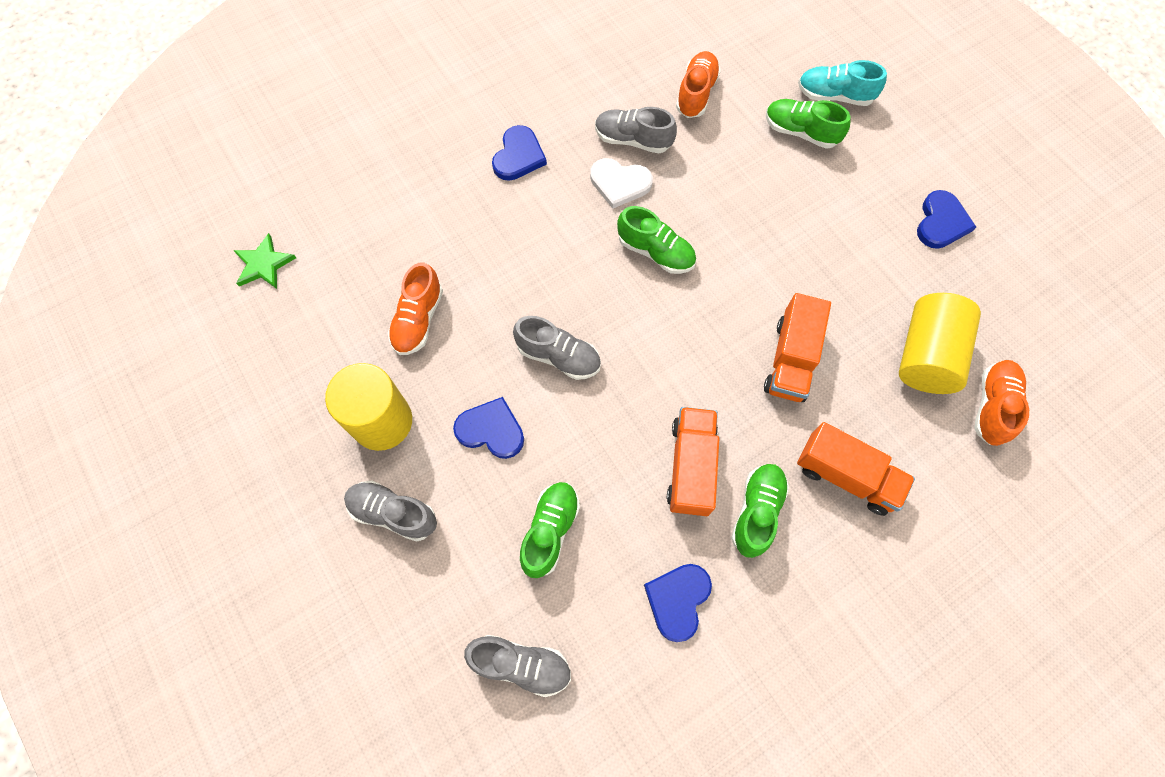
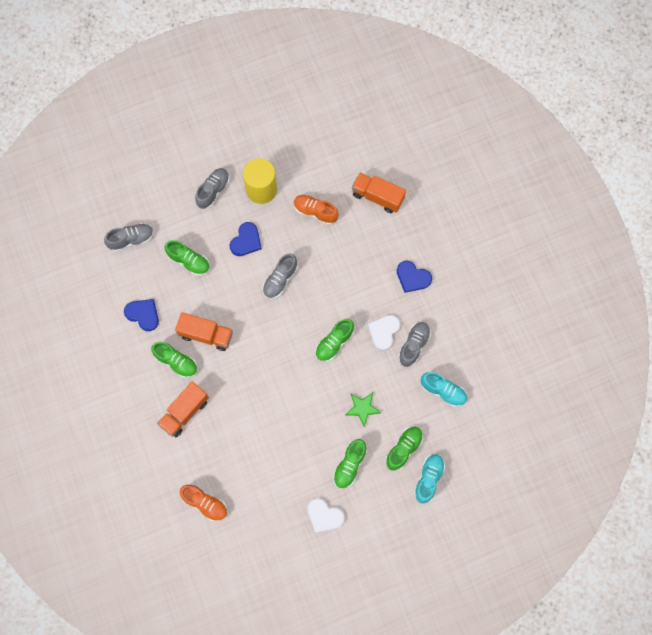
camera: 100 degrees right, 5 degrees up
(264, 264) = (363, 137): green star -> green star (362, 408)
(521, 664) = (131, 239): grey shoe -> grey shoe turned 135 degrees counterclockwise
(696, 93) = (443, 391): orange shoe -> turquoise shoe
(790, 359) = (254, 401): orange truck -> orange truck (377, 197)
(850, 199) = (349, 465): none -> green shoe
(926, 355) = (242, 477): yellow cylinder -> none
(941, 222) = (324, 516): blue heart -> white heart

